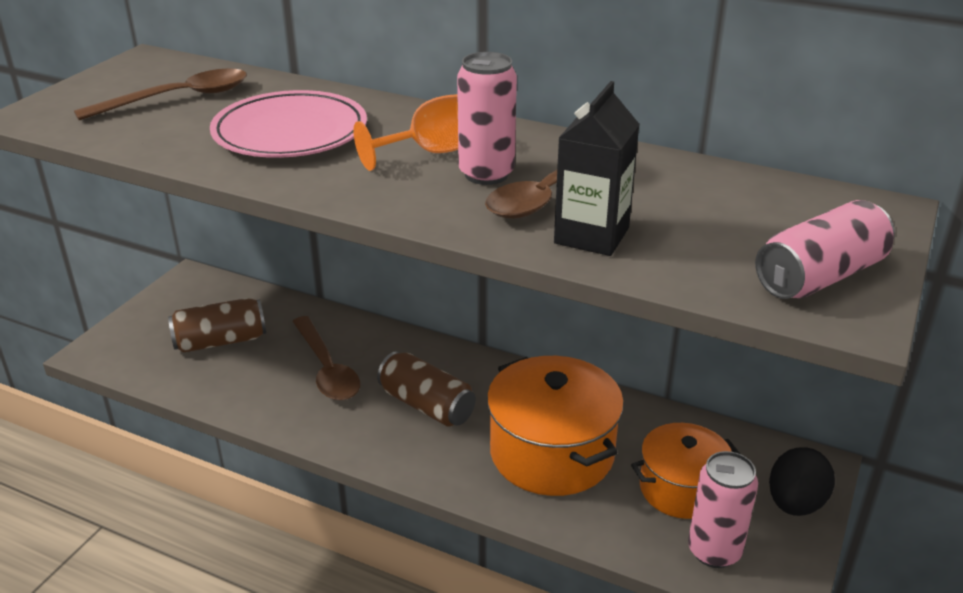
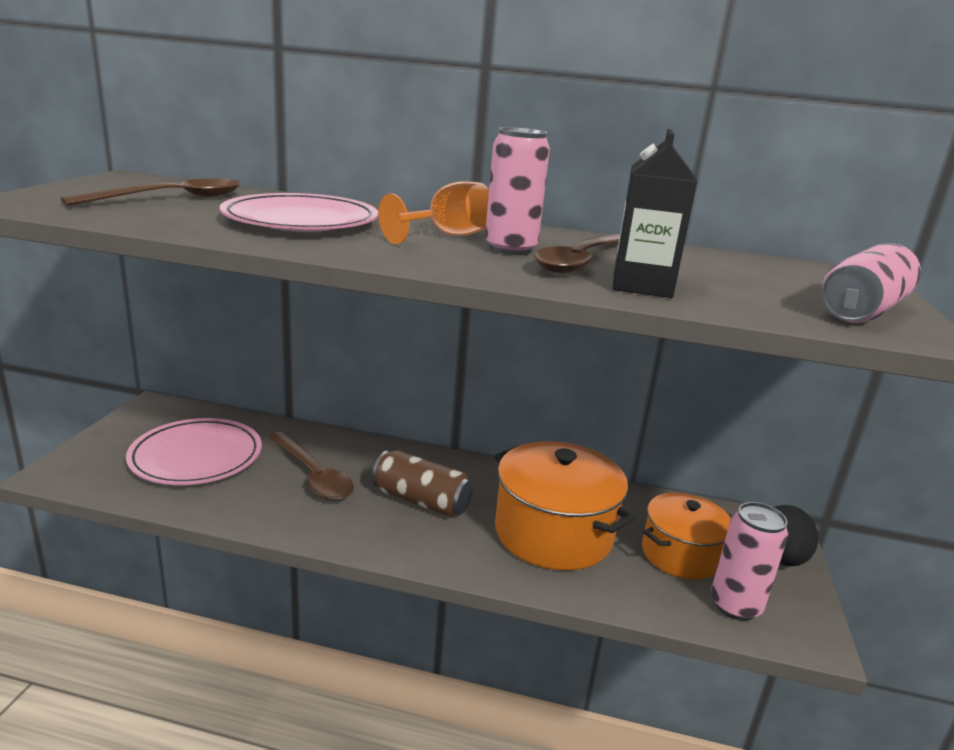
camera: 15 degrees left, 10 degrees down
(220, 341) = (196, 457): brown can -> pink plate

